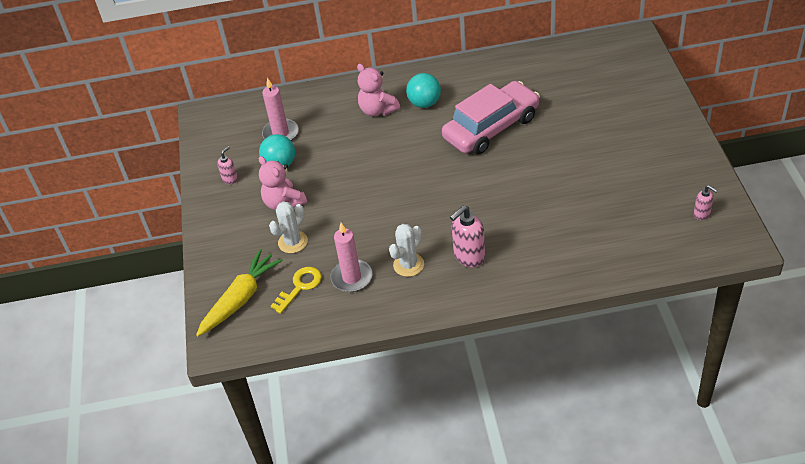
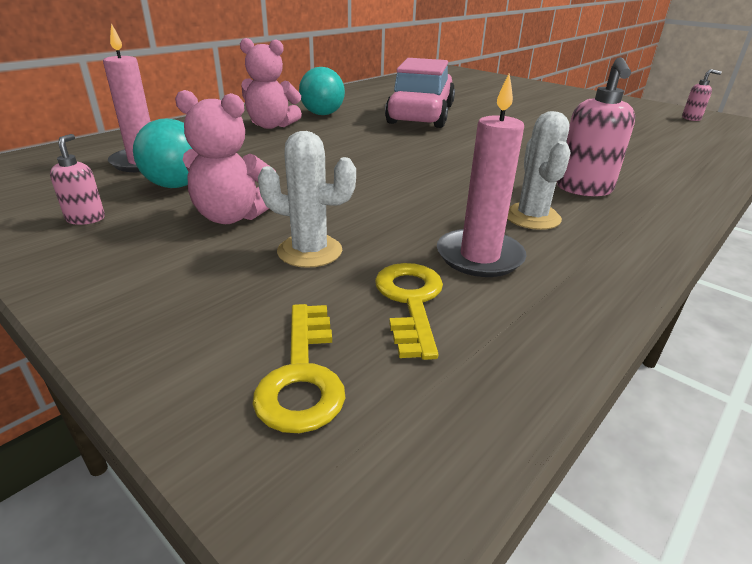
camera: 45 degrees left, 15 degrees down
(240, 299) = (302, 376): yellow carrot -> yellow key
(293, 242) = (310, 251): white cactus -> white cactus turned 75 degrees counterclockwise

